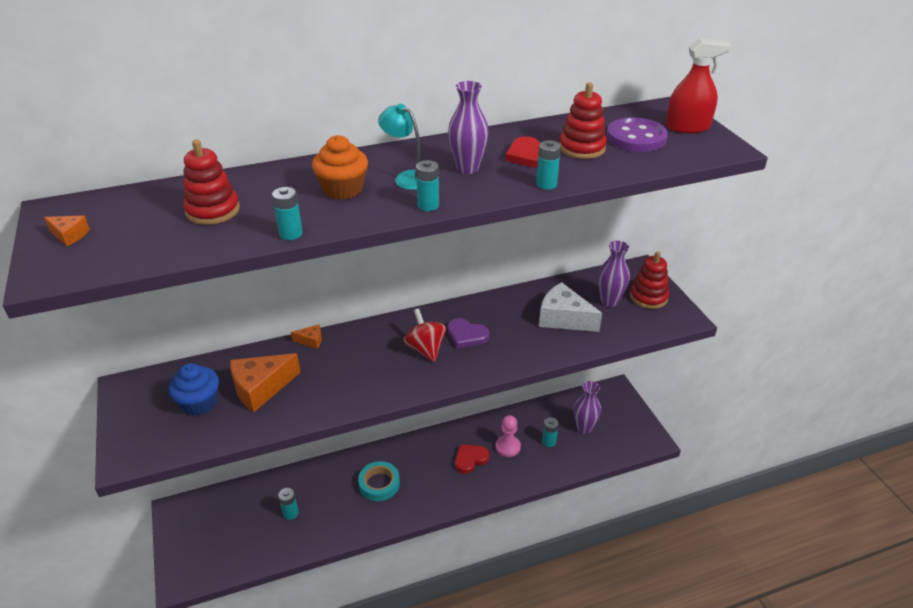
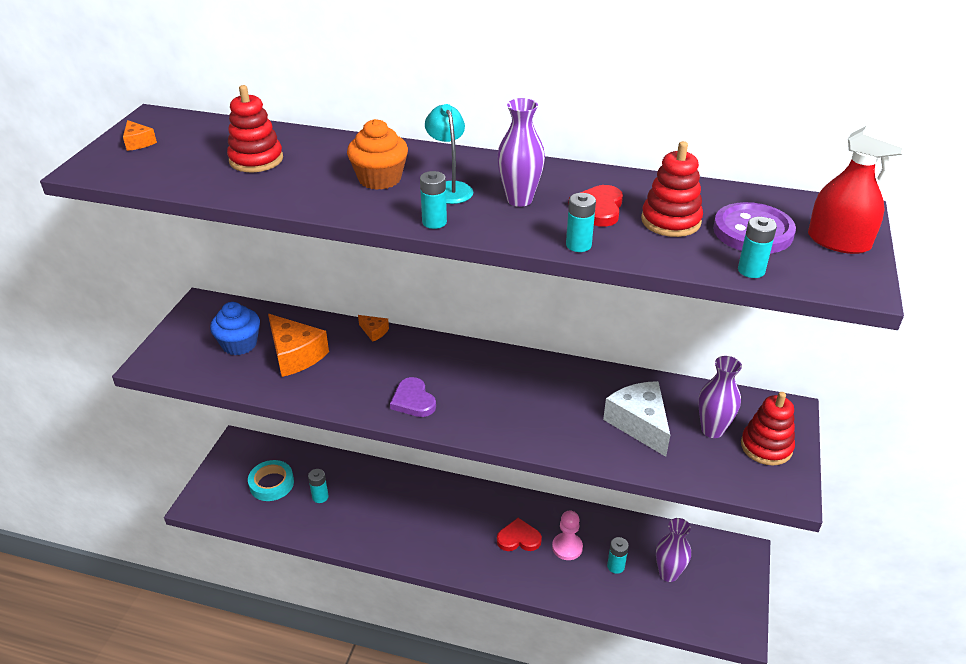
camera: 35 degrees right, 0 degrees up
(261, 388) = (295, 355): orange cheese -> orange cheese turned 135 degrees counterclockwise
(291, 234) = (288, 203): turquoise battery -> turquoise battery (751, 270)
(379, 484) = (414, 513): turquoise tape -> turquoise tape (271, 484)
(425, 349) = (467, 388): red spinning top -> none
(466, 335) = (519, 393): purple heart -> purple heart (413, 400)

